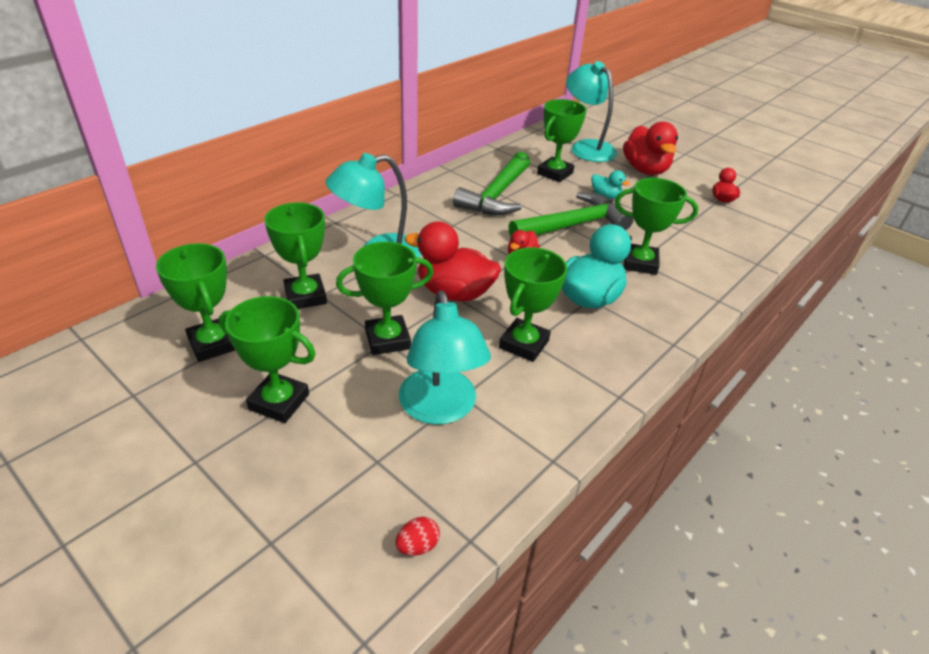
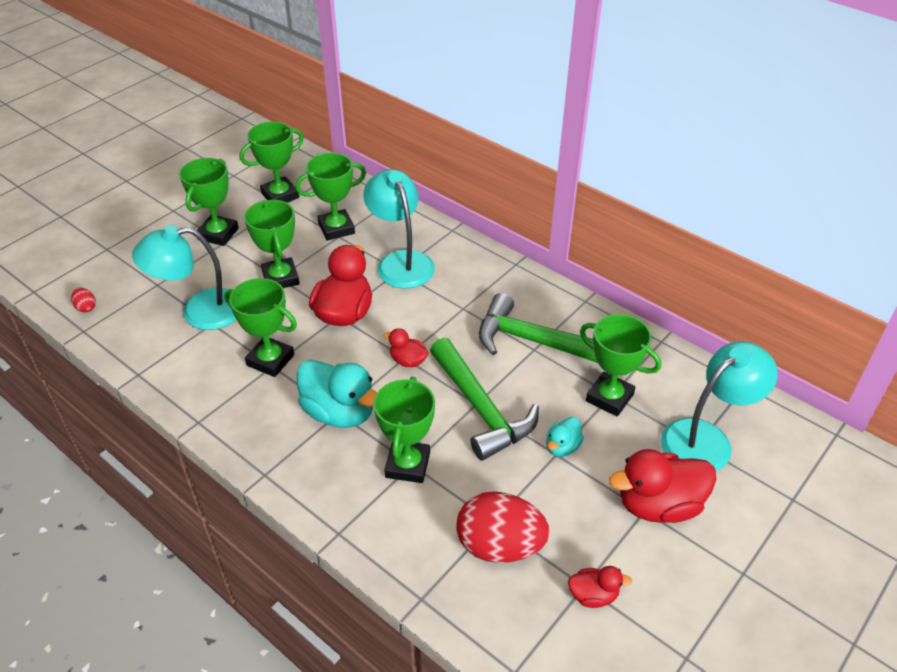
camera: 90 degrees right, 5 degrees up
(700, 228) = (499, 546): none -> red egg

